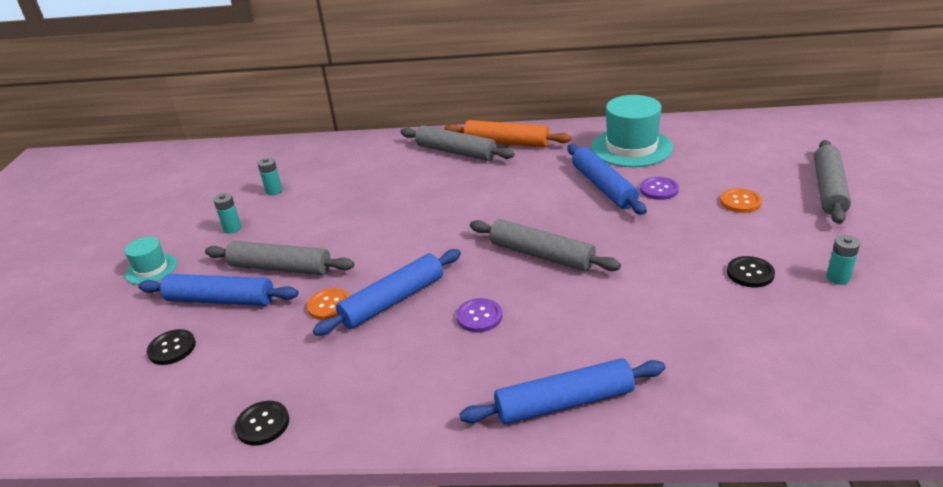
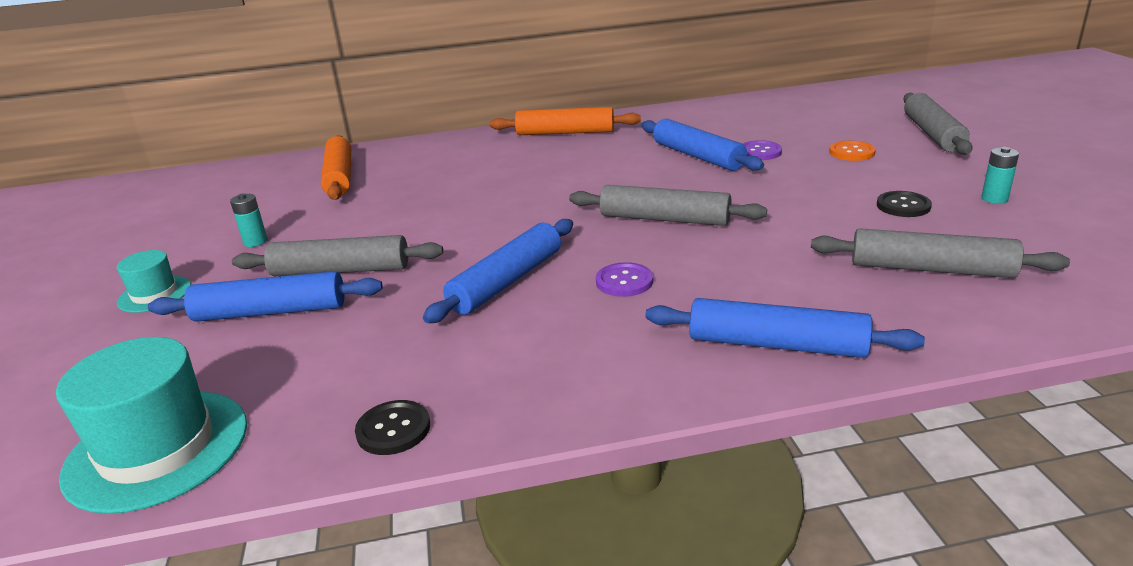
camera: 15 degrees left, 5 degrees down
(172, 348) = (220, 370): black button -> none
(274, 191) = (296, 202): turquoise battery -> none
(314, 168) = (340, 177): none -> orange rolling pin
(329, 305) = (425, 297): orange button -> none
(456, 152) = (510, 146): grey rolling pin -> grey rolling pin (930, 269)
(564, 402) = (776, 344): blue rolling pin -> blue rolling pin turned 45 degrees clockwise
(631, 147) = (707, 123): turquoise hat -> turquoise hat (157, 449)

